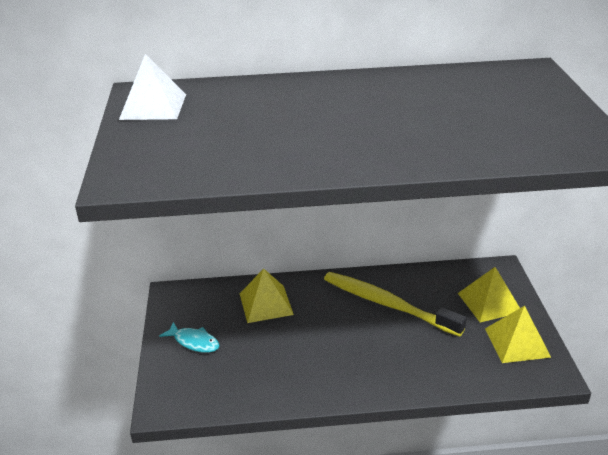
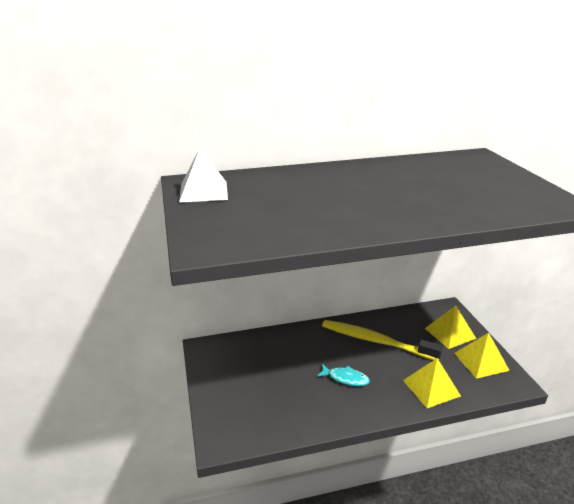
camera: 10 degrees left, 5 degrees down
(194, 342) = (232, 385): turquoise fish -> turquoise fish (345, 378)
(266, 304) = (281, 349): yellow pyramid -> yellow pyramid (431, 388)

